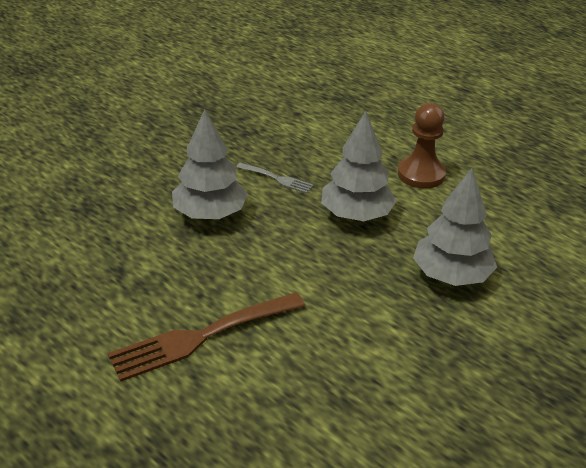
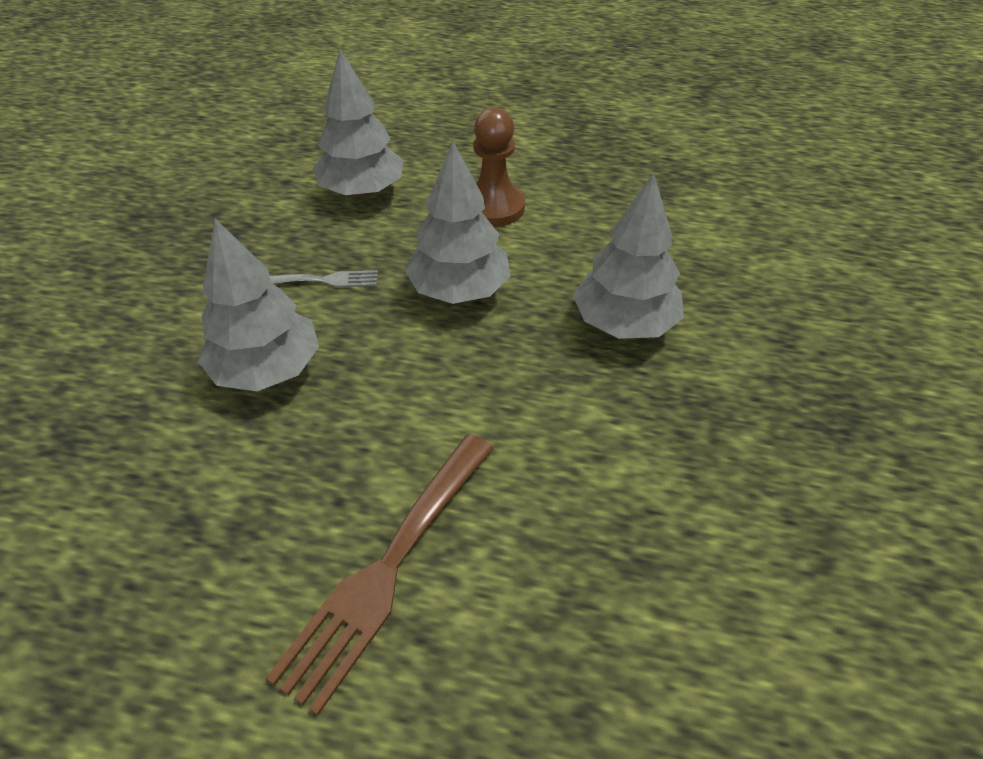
camera: 30 degrees left, 10 degrees up
(340, 135) = (362, 191): none -> grey tree

